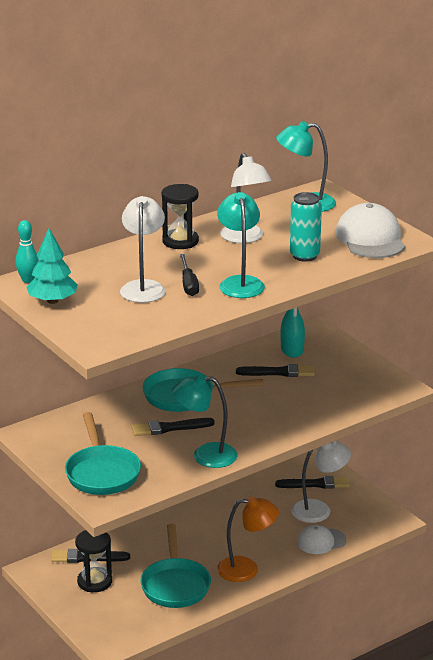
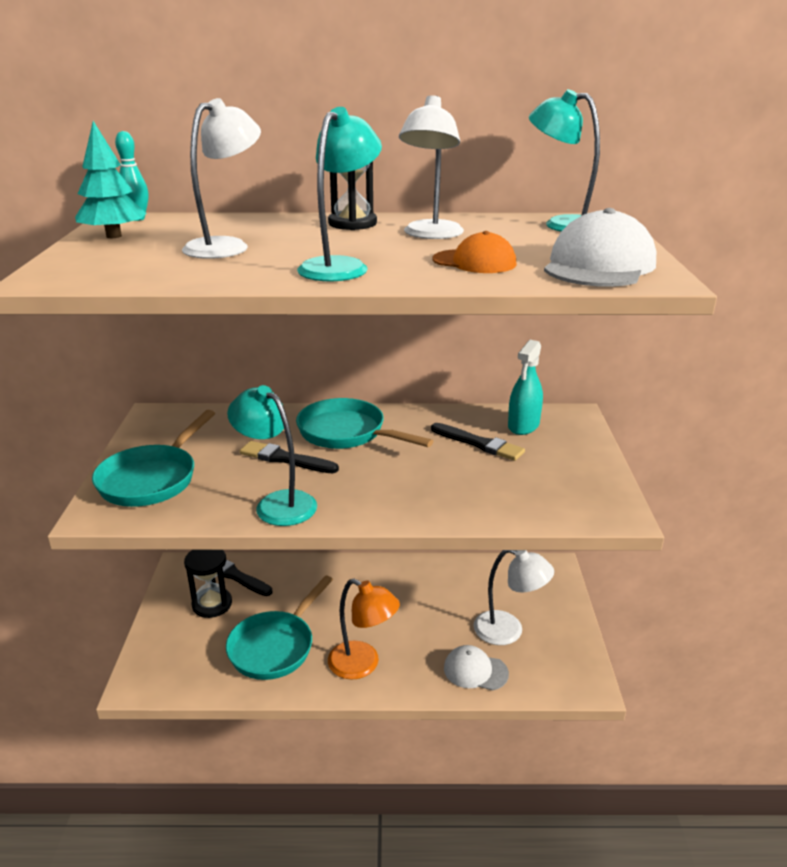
camera: 35 degrees right, 0 degrees up
(188, 284) = (279, 254): black screwdriver -> none
(304, 256) = (474, 262): turquoise can -> orange cap
(315, 484) = (532, 598): black brush -> none

